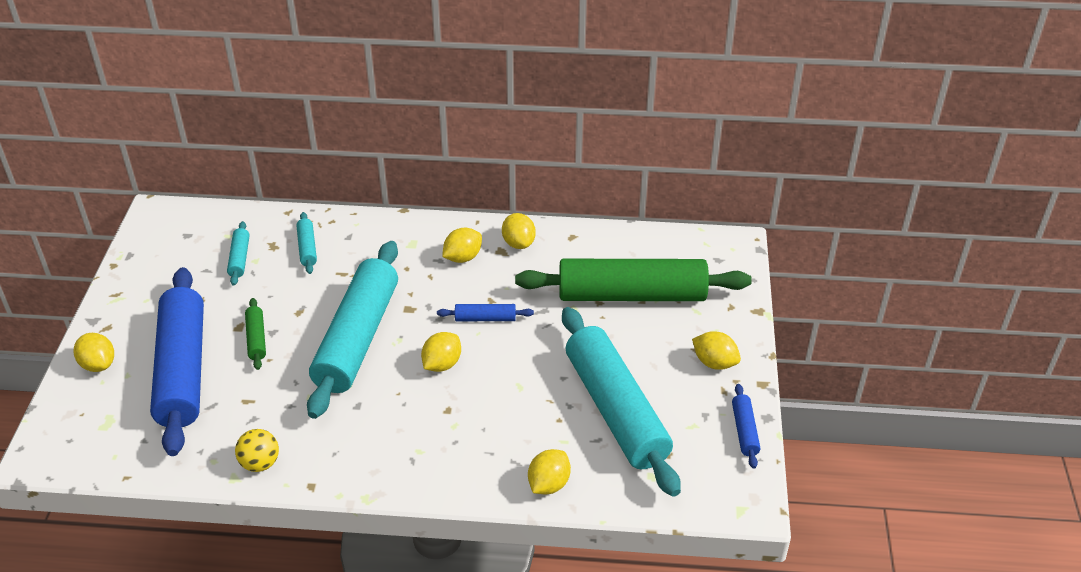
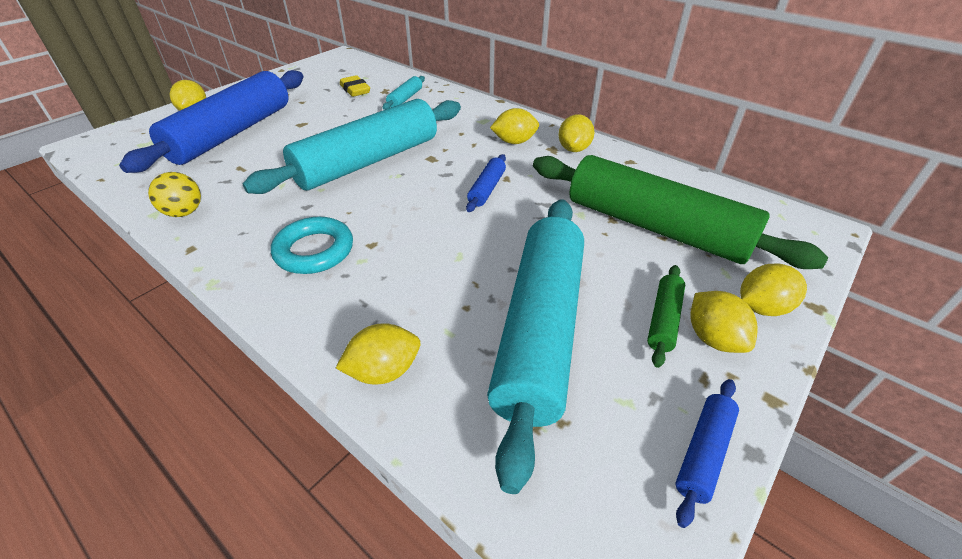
camera: 35 degrees right, 0 degrees up
(239, 258) = (355, 90): turquoise rolling pin -> yellow eraser
(256, 339) = (301, 134): green rolling pin -> green rolling pin (663, 320)
(411, 436) = (314, 250): none -> turquoise ring
(442, 364) = (410, 206): yellow lemon -> yellow lemon (762, 307)
(485, 318) = (487, 189): blue rolling pin -> blue rolling pin turned 75 degrees clockwise

